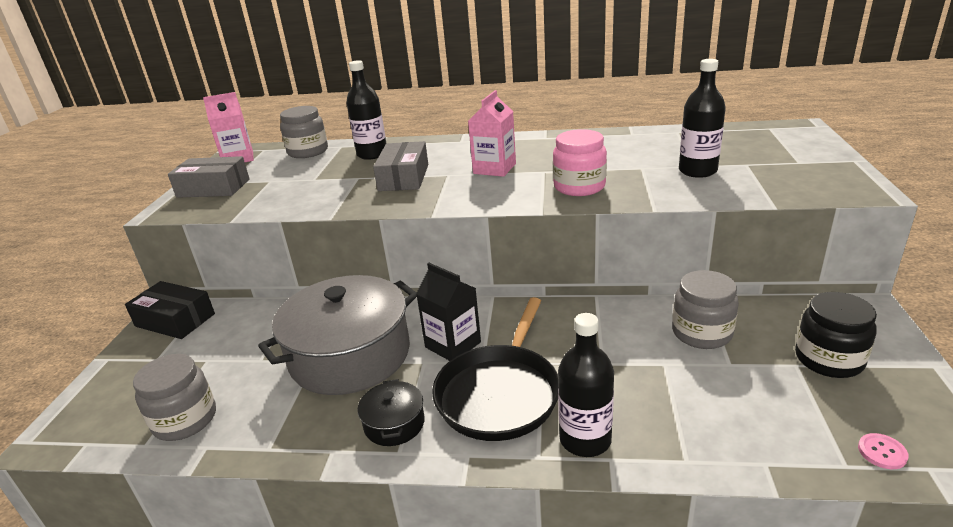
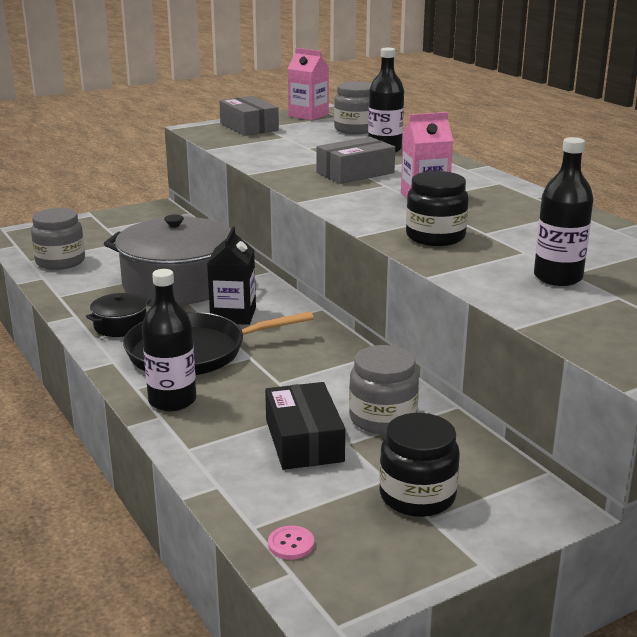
camera: 50 degrees right, 5 degrees down
(175, 320) = (152, 214): black box -> black box (304, 440)
(579, 187) = (435, 237): pink jar -> black jar

